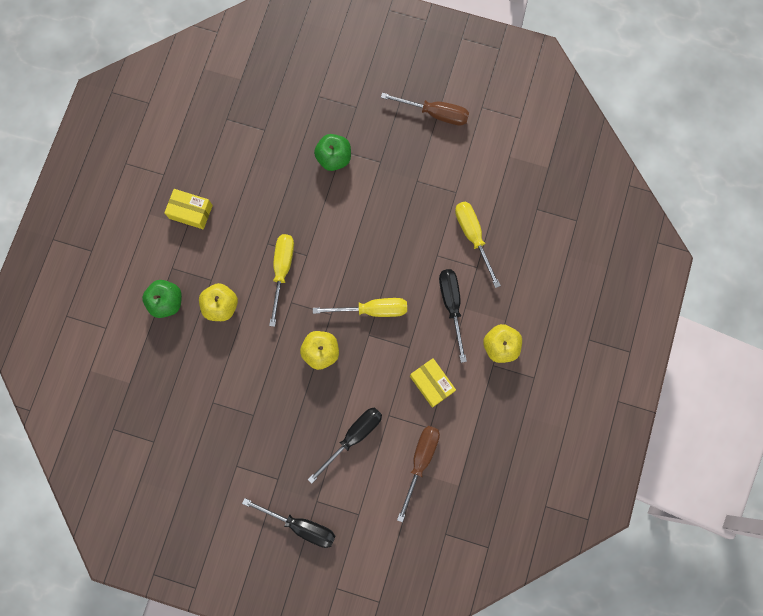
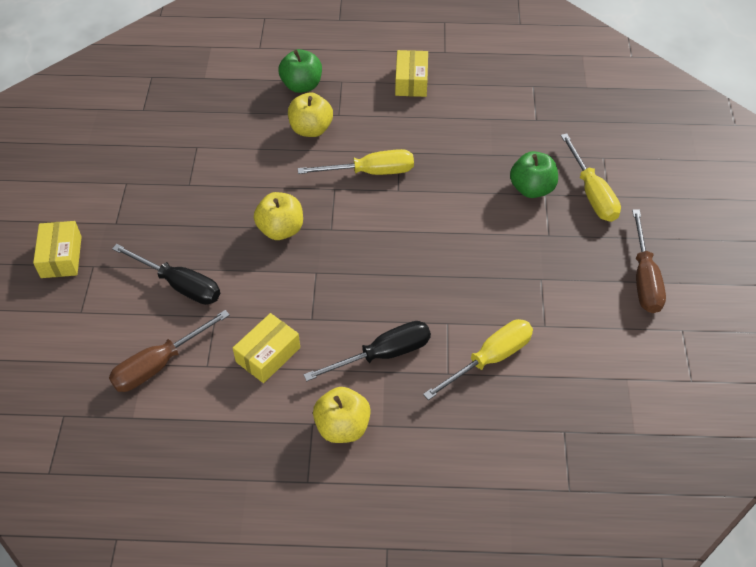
camera: 75 degrees right, 25 degrees down
(301, 525) = (61, 257): black screwdriver -> yellow box
(372, 310) = (350, 268): yellow screwdriver -> yellow screwdriver (592, 193)
(420, 461) = (159, 364): brown screwdriver -> brown screwdriver turned 135 degrees clockwise

